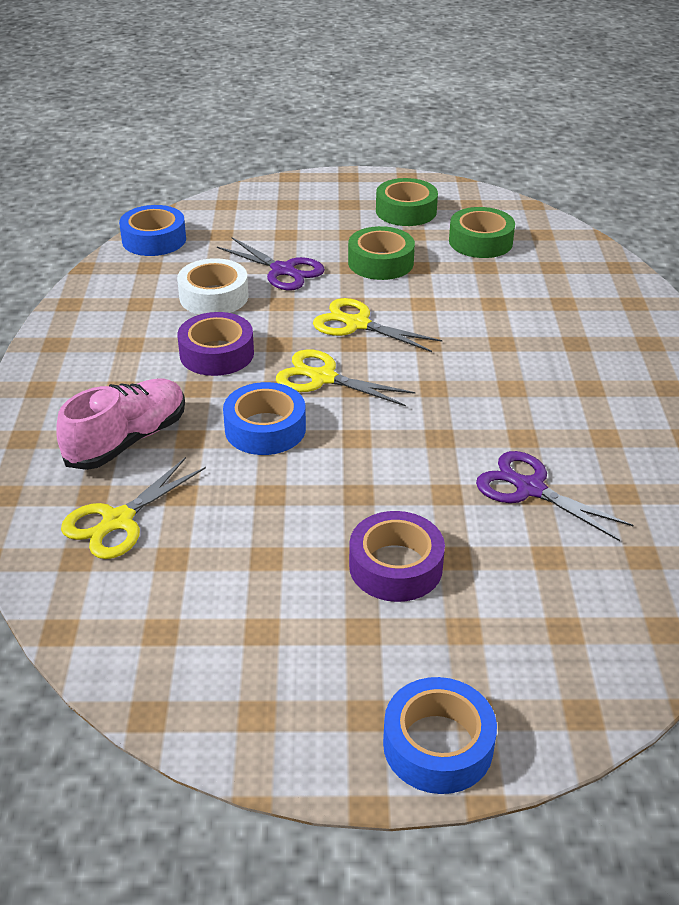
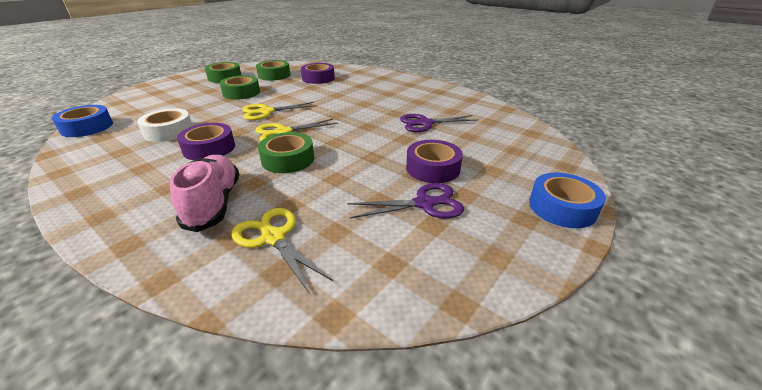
camera: 50 degrees left, 5 degrees down
(118, 521) = (273, 238): yellow scissors -> yellow scissors turned 150 degrees clockwise
(265, 428) = (288, 159): blue tape -> green tape
(283, 270) = (194, 110): purple scissors -> purple scissors (424, 204)
(535, 286) = (318, 78): none -> purple tape

